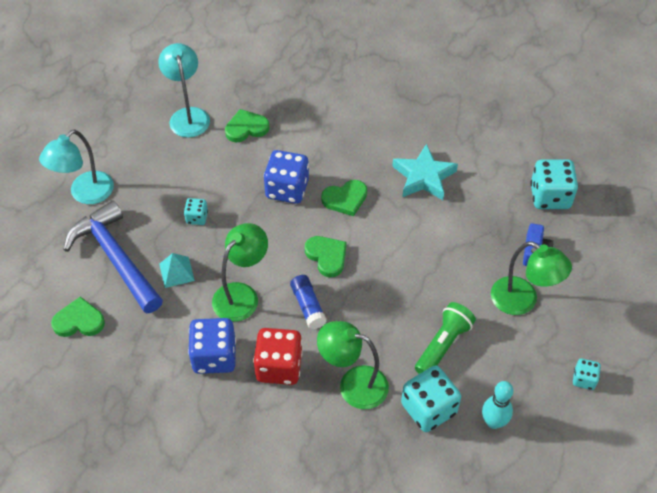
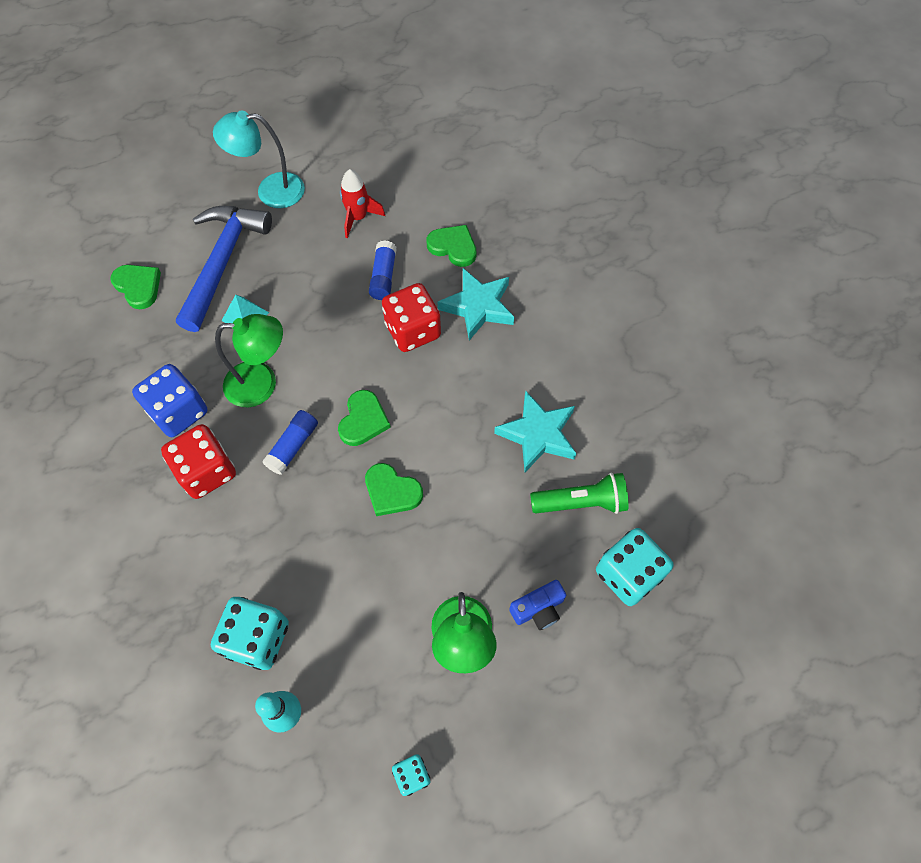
camera: 50 degrees right, 10 degrees up
(166, 161) = (358, 218): none -> red rocket
(188, 115) = (424, 195): turquoise lamp -> none
(197, 218) = (317, 287): turquoise dice -> none
(229, 177) = (383, 277): none -> blue glue stick
(287, 189) = (413, 331): blue dice -> red dice
(305, 145) = (478, 307): none -> turquoise star
(345, 199) = (445, 386): green heart -> green heart (392, 491)
(353, 384) = (235, 549): green lamp -> none
(443, 345) = (344, 599): green flashlight -> green flashlight (581, 502)

